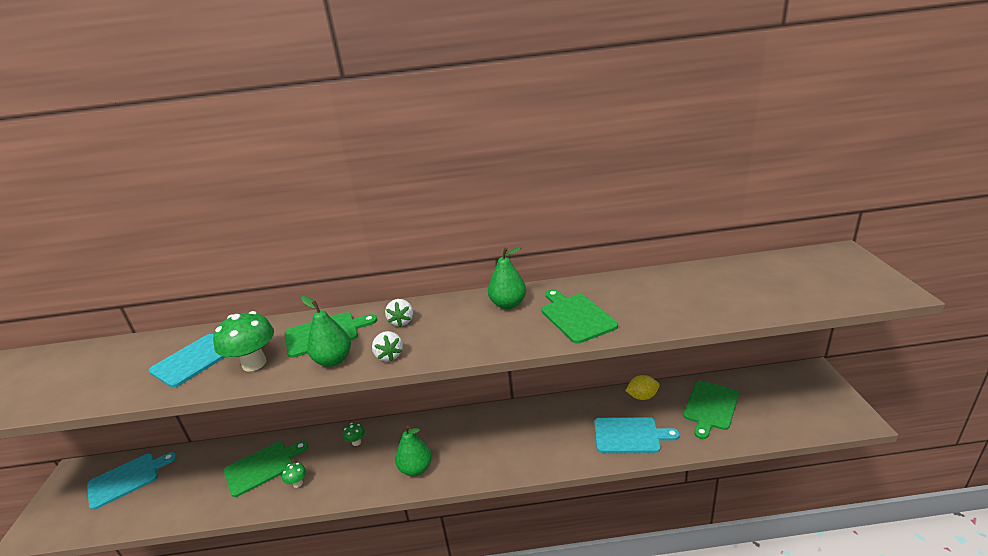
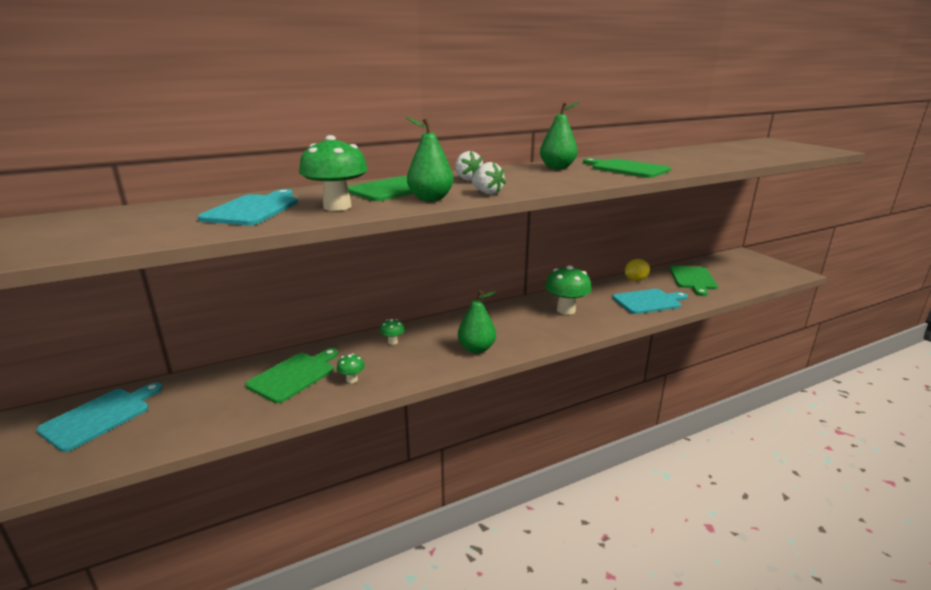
camera: 25 degrees left, 5 degrees down
(534, 431) = (566, 310): none -> green mushroom

